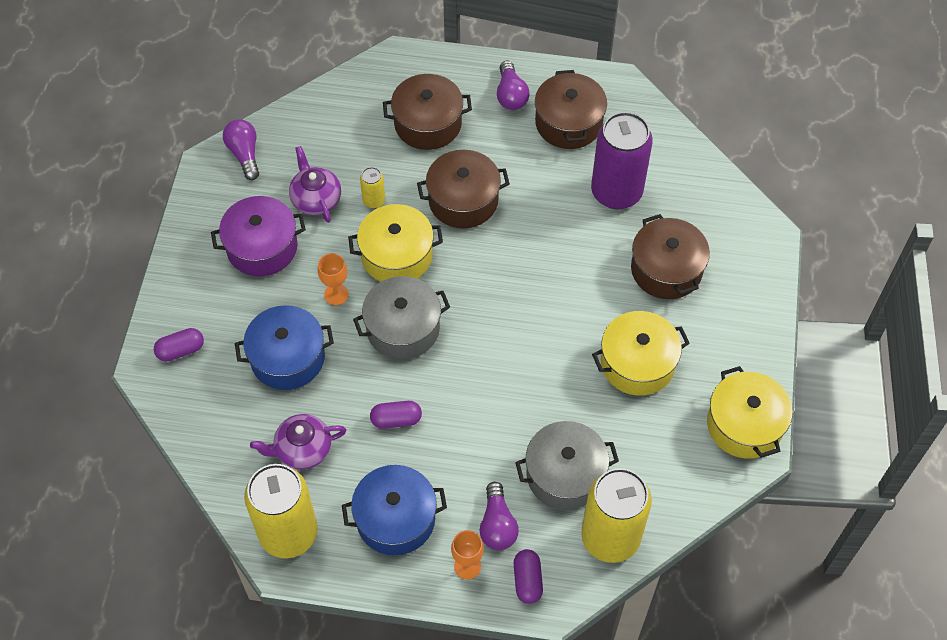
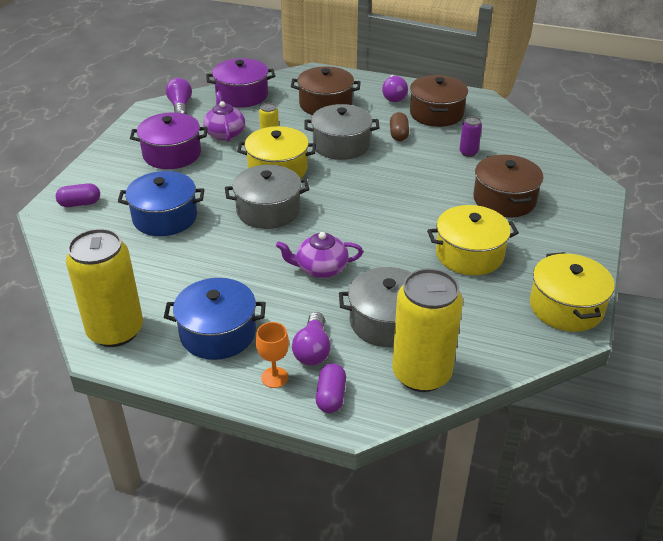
camera: 10 degrees right, 20 degrees down
(302, 449) = (152, 275): purple teapot -> purple teapot (320, 268)
(317, 120) = (242, 95): none -> purple pot
(336, 294) = (220, 185): orange goblet -> none
(396, 420) = (242, 266): purple capsule -> none
(463, 200) = (341, 145): brown pot -> grey pot
(529, 170) = (398, 134): none -> brown capsule
(616, 192) = (468, 152): purple can -> purple can, size x0.44

